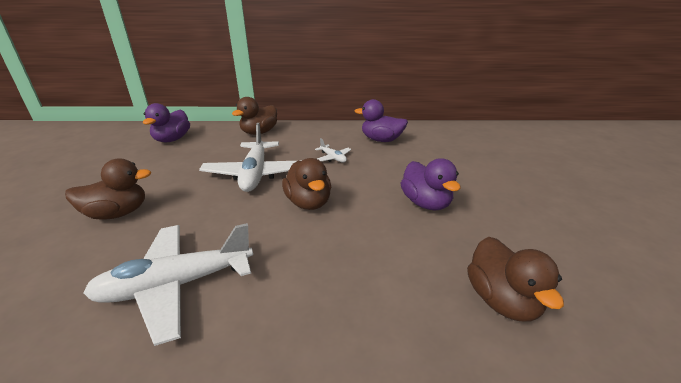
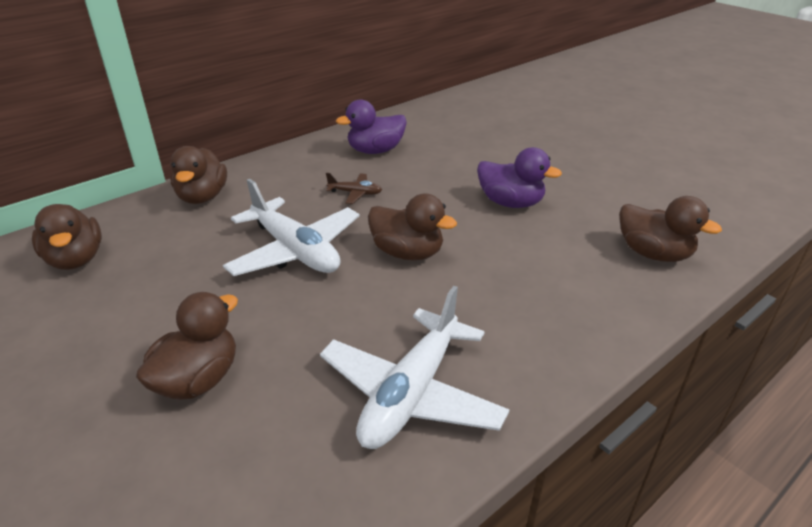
camera: 40 degrees left, 5 degrees up
(172, 139) = (76, 259): purple duck -> brown duck
(333, 158) = (355, 193): white plane -> brown plane

